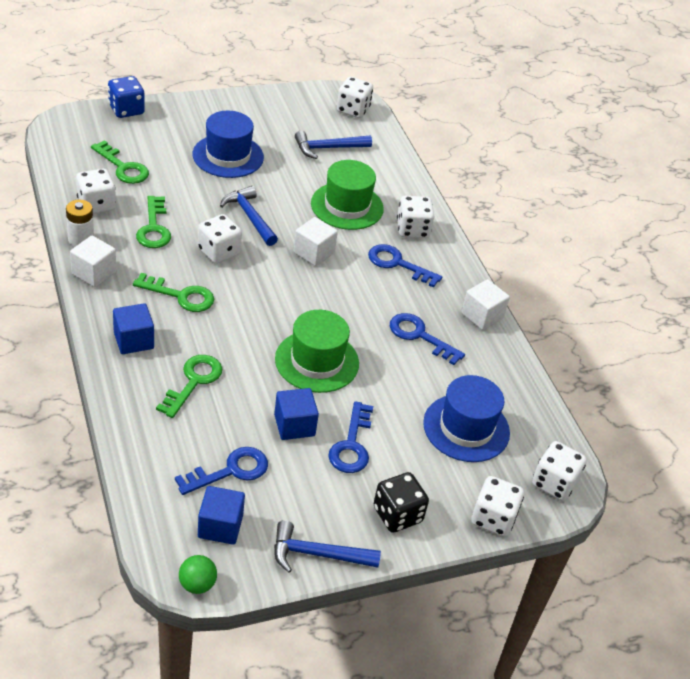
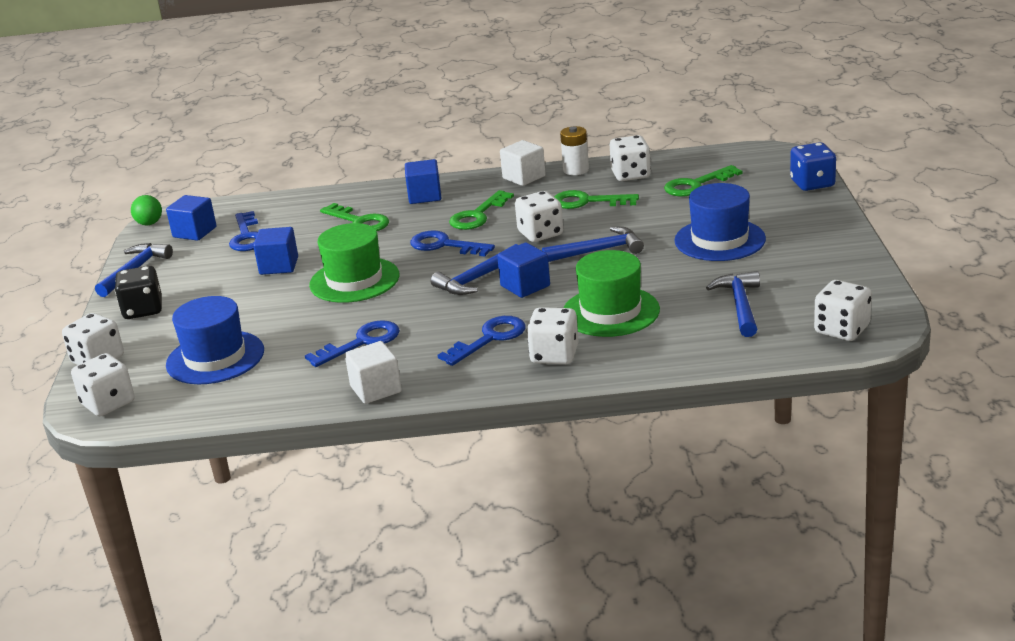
camera: 115 degrees right, 15 degrees down
(306, 282) = (476, 279): none -> blue hammer
(314, 253) = (525, 286): white cube -> blue cube
(352, 444) = (237, 292): blue key -> blue key (445, 245)

